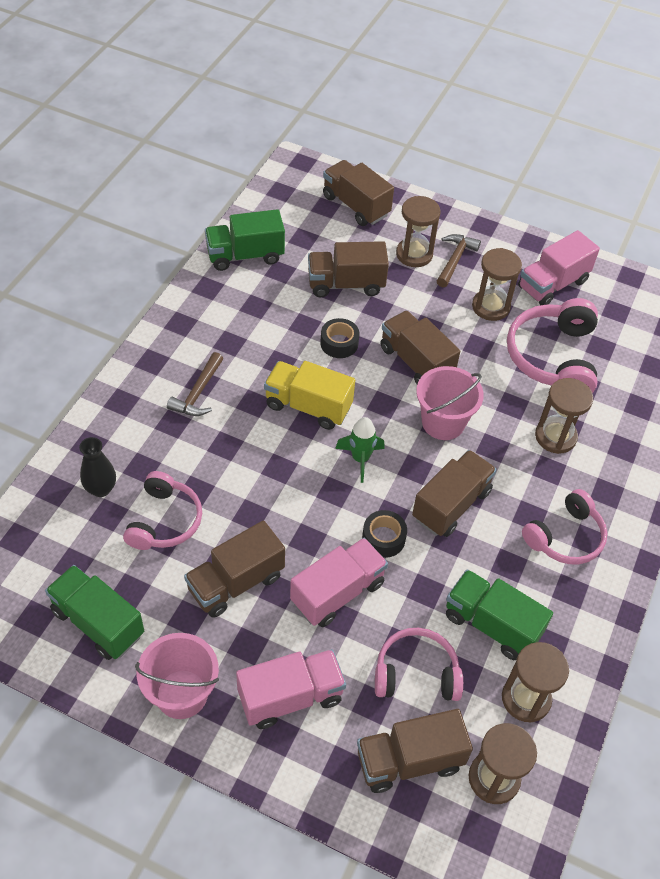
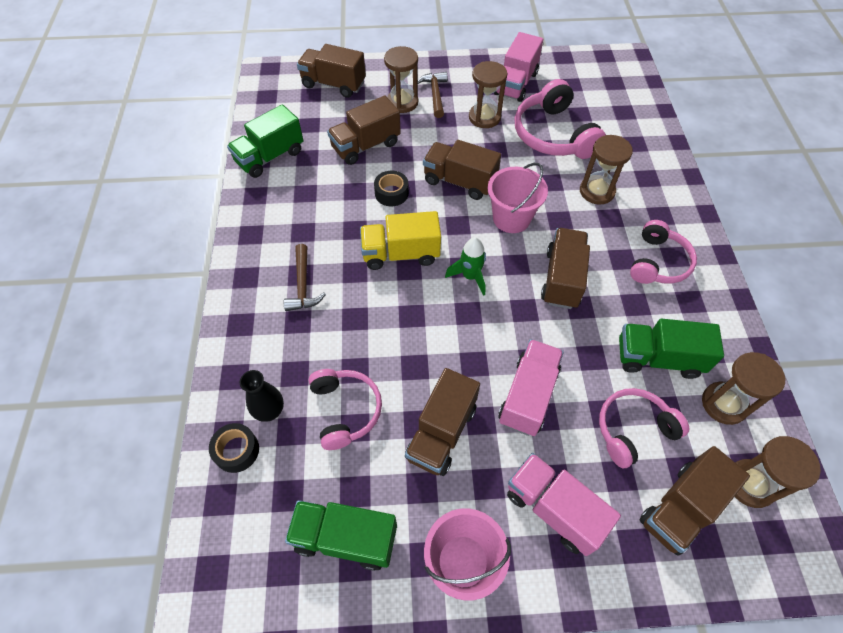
camera: 25 degrees left, 5 degrees up
(290, 697) = (553, 509): pink truck -> pink truck turned 90 degrees counterclockwise
(383, 538) = (531, 331): black tape -> black tape (237, 450)

